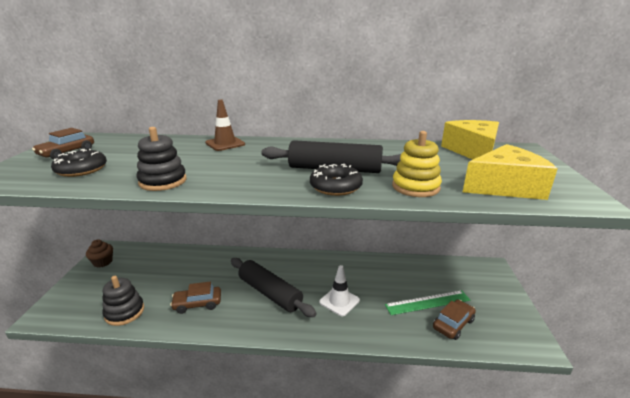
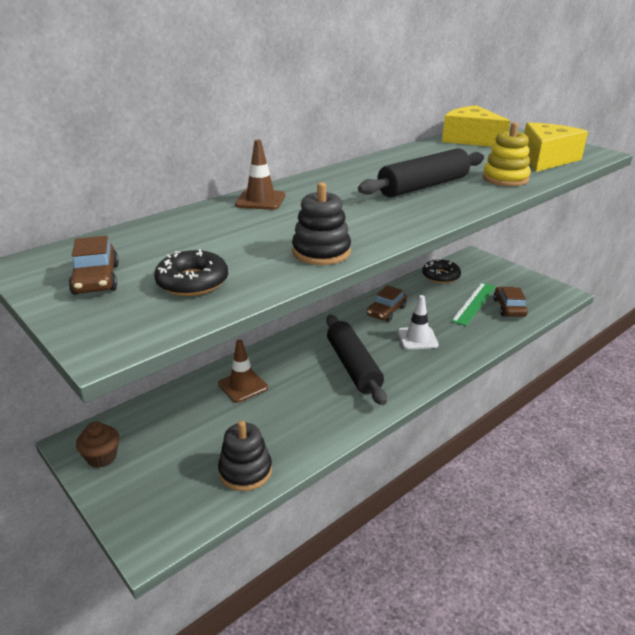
camera: 45 degrees left, 5 degrees up
(197, 304) = (306, 415): brown car -> brown car (386, 311)
(203, 266) = (243, 386): none -> brown traffic cone
(270, 293) = (353, 366): black rolling pin -> black rolling pin turned 75 degrees clockwise
(335, 186) = (461, 198): black donut -> black donut (440, 276)

